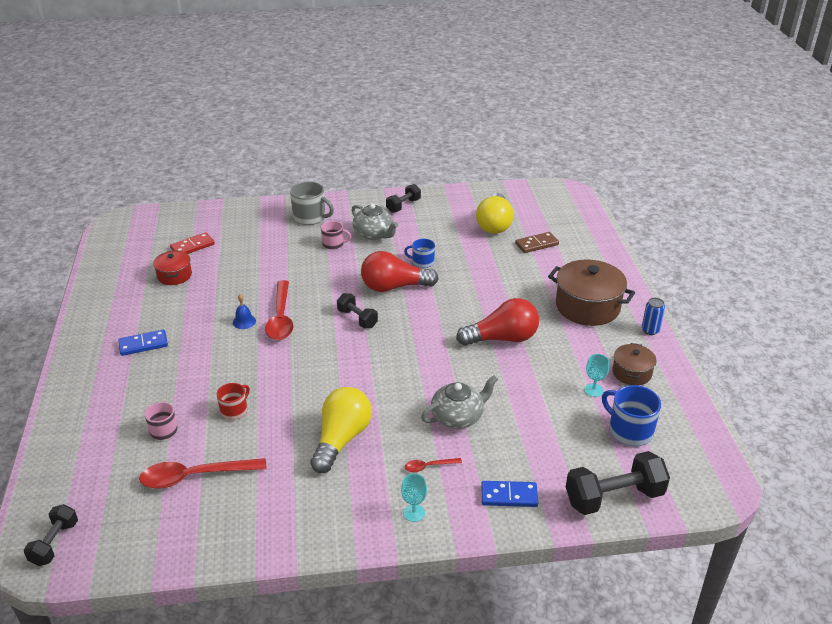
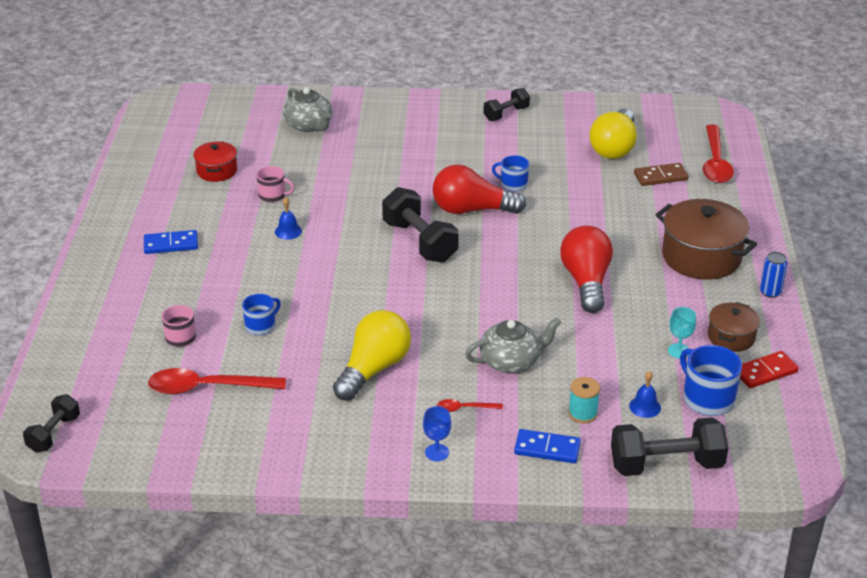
camera: 10 degrees right, 0 degrees up
(192, 246) = (242, 139): red domino -> red domino (765, 372)
(234, 410) = (261, 326): red mug -> blue mug
(281, 318) = (331, 232): red spoon -> red spoon (715, 163)
(310, 217) = (389, 117): grey mug -> none
(334, 244) = (410, 152): pink mug -> pink mug (273, 195)
(357, 319) = (420, 242): black dumbbell -> black dumbbell, size x1.69
(374, 234) = (462, 145): grey teapot -> grey teapot (309, 125)
(414, 513) = (437, 452): turquoise goblet -> blue goblet
(502, 338) = (586, 282): red light bulb -> red light bulb turned 90 degrees counterclockwise
(530, 458) = (583, 413): none -> turquoise spool
(580, 444) = (645, 407): none -> blue bell

